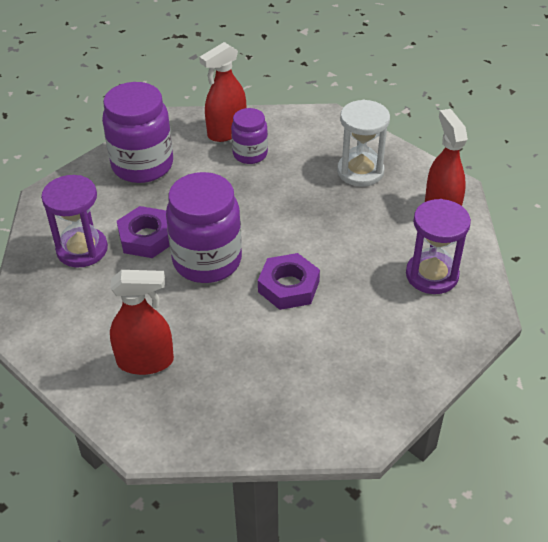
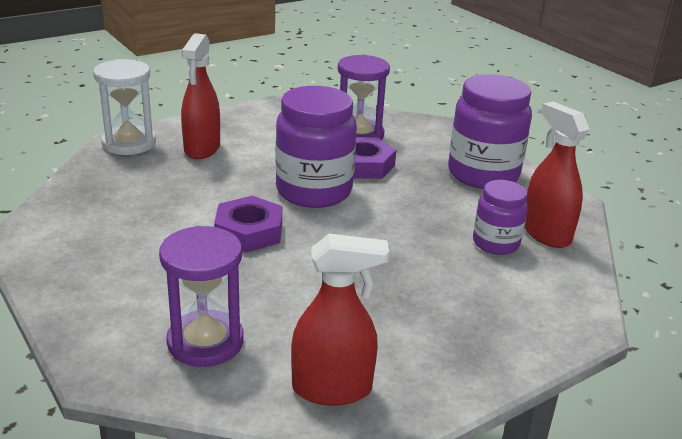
camera: 100 degrees right, 15 degrees down
(360, 171) = (443, 327): white hourglass -> white hourglass (129, 143)

